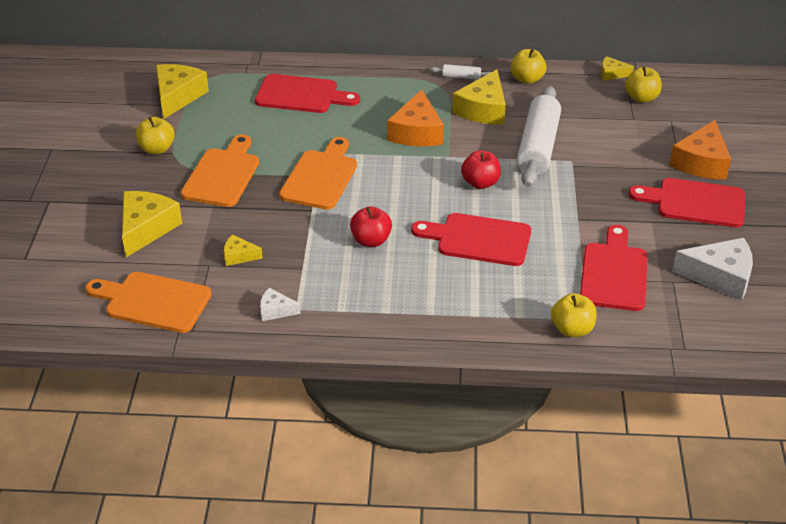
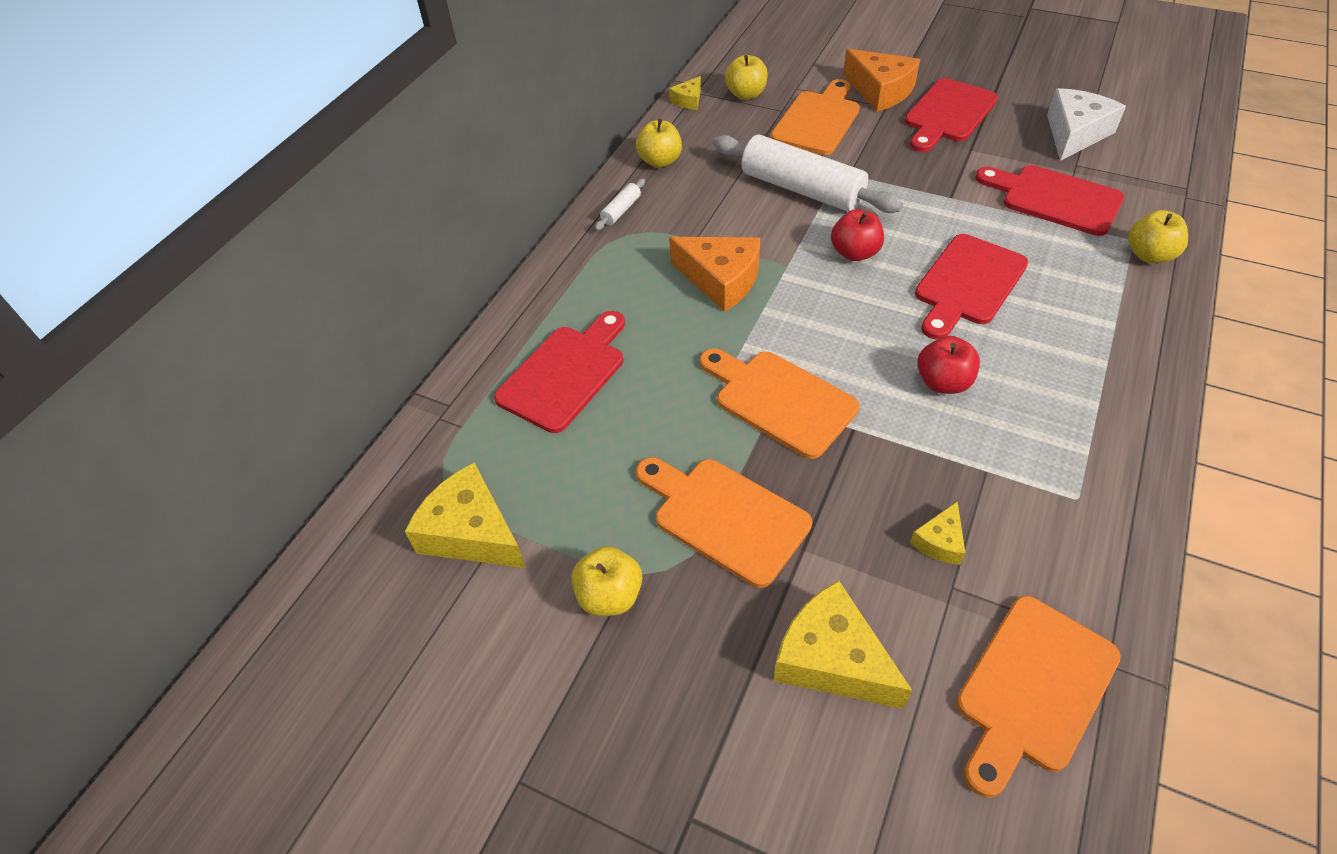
camera: 65 degrees left, 10 degrees up
(275, 310) = (1078, 524): white cheese -> none
(483, 109) = (702, 211): yellow cheese -> none
(633, 138) = (818, 120): none -> orange cutting board

